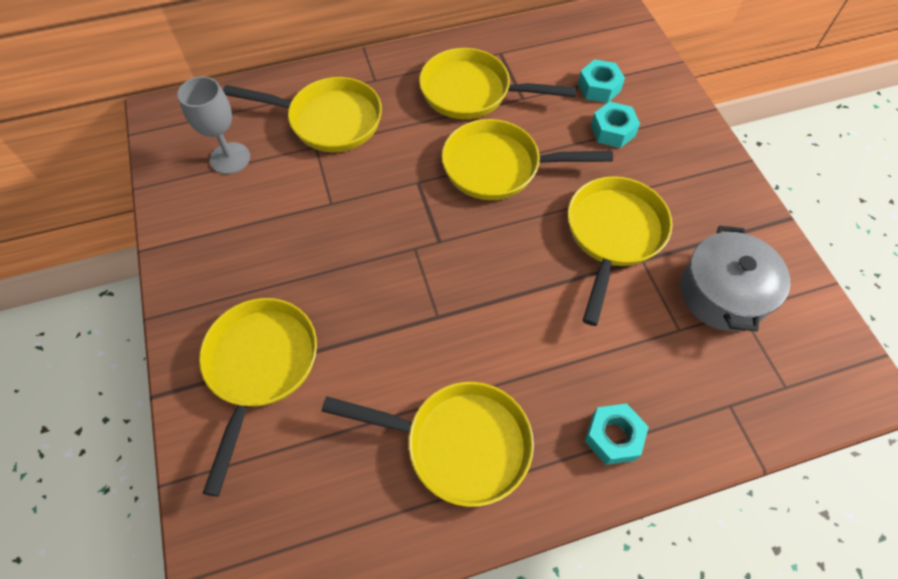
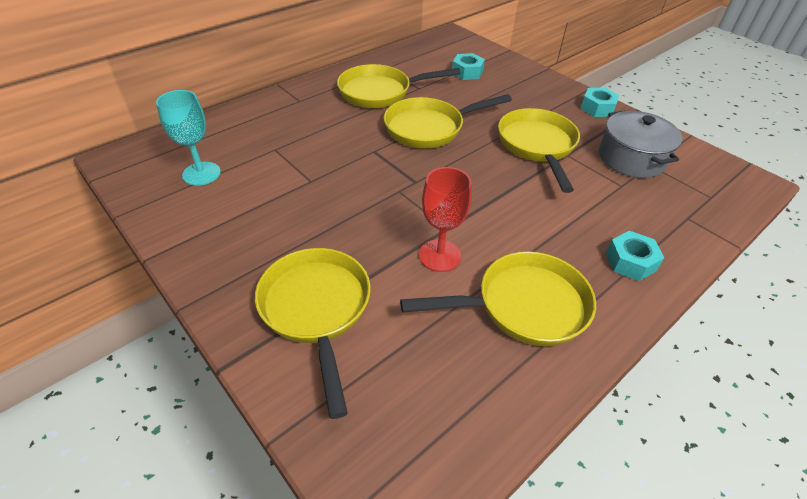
camera: 25 degrees left, 15 degrees down
(230, 158) = (201, 174): grey goblet -> turquoise goblet
(328, 120) = (276, 131): yellow pan -> none
(410, 349) = (440, 255): none -> red goblet
(612, 130) = (493, 92): turquoise nut -> turquoise nut (597, 108)

